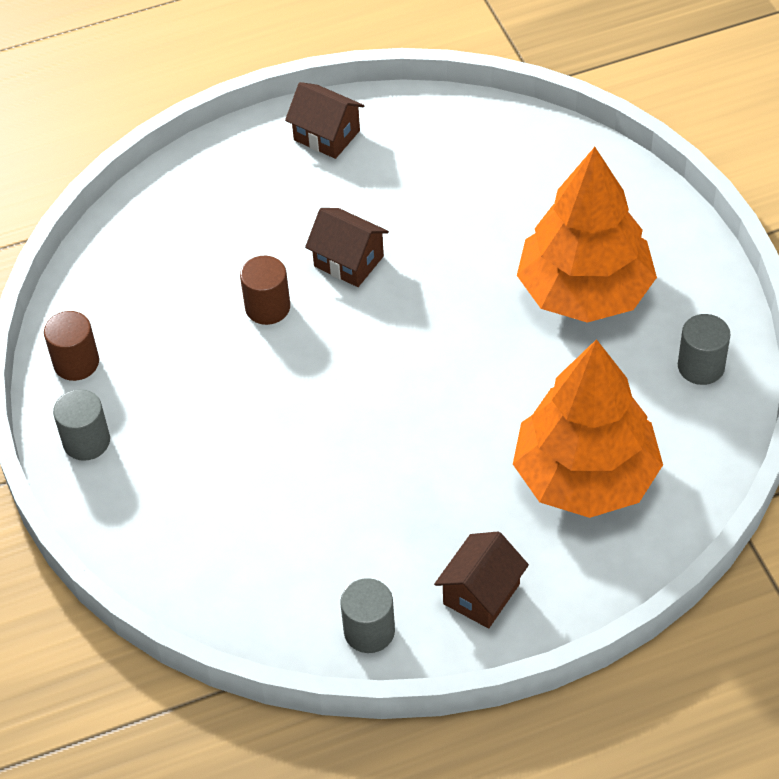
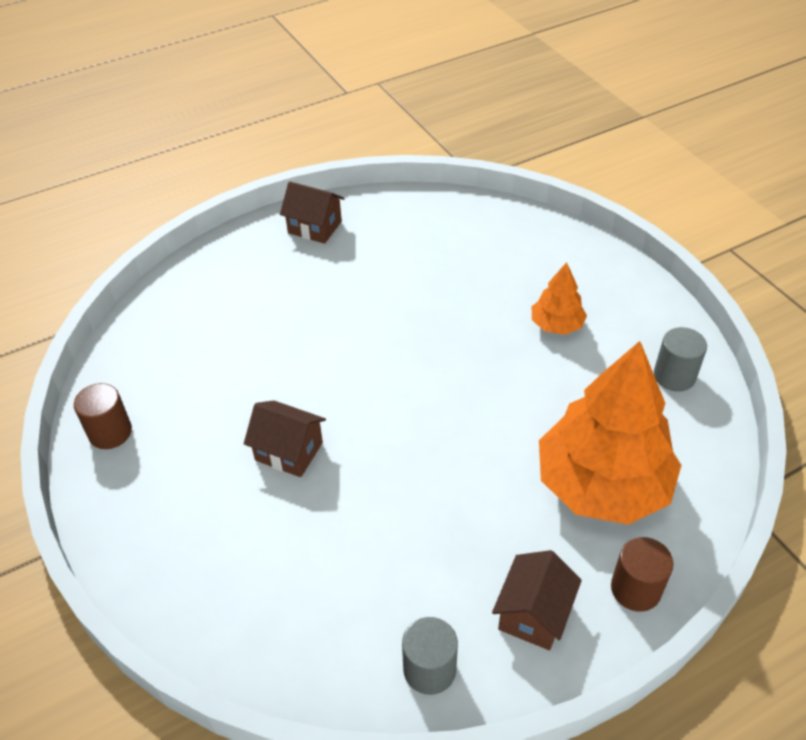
camera: 10 degrees left, 5 degrees down
(86, 441) = (123, 505): grey cylinder -> none
(267, 307) = (283, 366): brown cylinder -> brown cylinder (635, 589)
(349, 261) = (349, 321): brown house -> brown house (289, 451)
(584, 291) = (556, 325): orange tree -> orange tree, size x0.47

